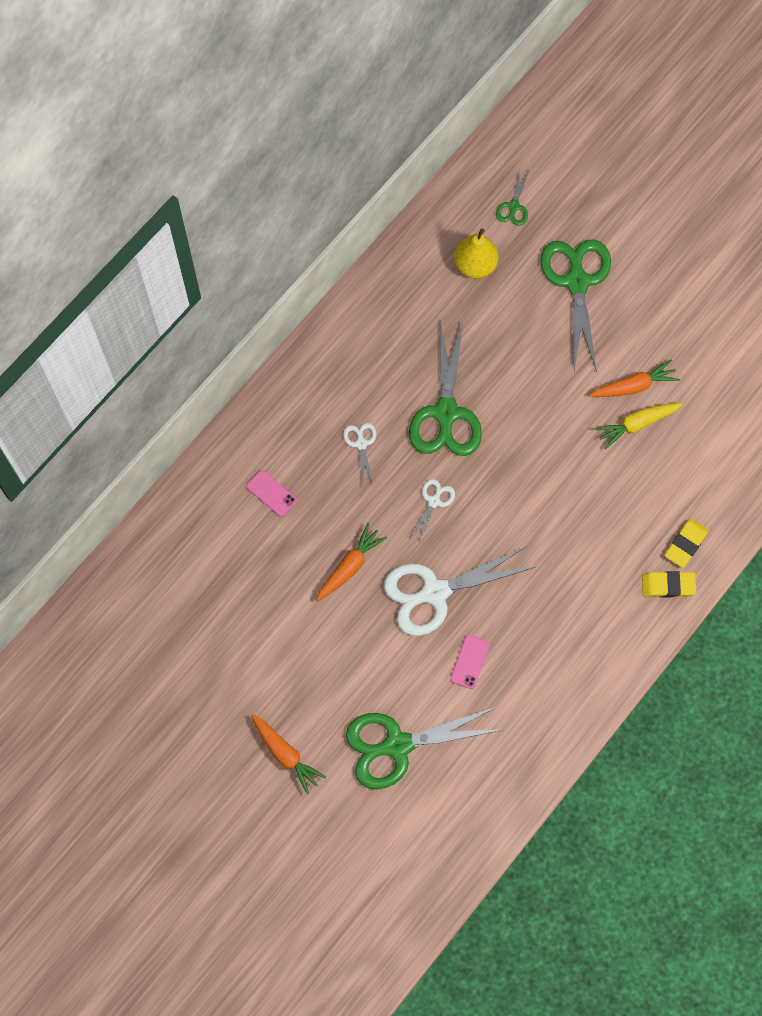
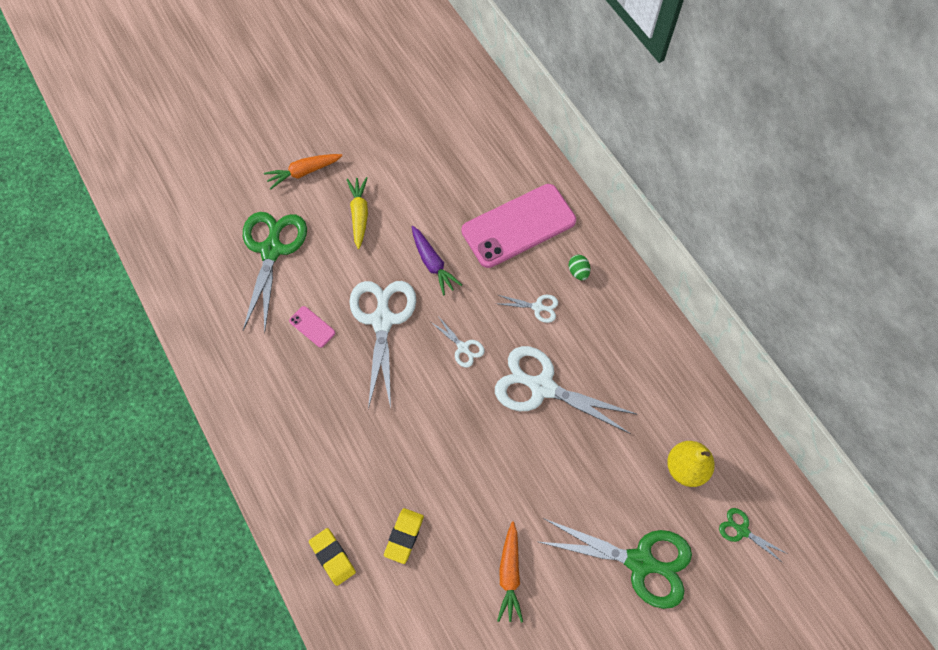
camera: 110 degrees right, 5 degrees down
(271, 493) = (518, 226): pink phone -> pink phone, size x2.48
(305, 417) = (578, 272): none -> green egg
(350, 566) = (433, 263): orange carrot -> purple carrot
(446, 413) = (542, 387): green scissors -> white scissors
(636, 424) = (469, 560): yellow carrot -> yellow carrot (359, 214)
(668, 585) = (301, 523): yellow eraser -> yellow eraser (404, 536)

